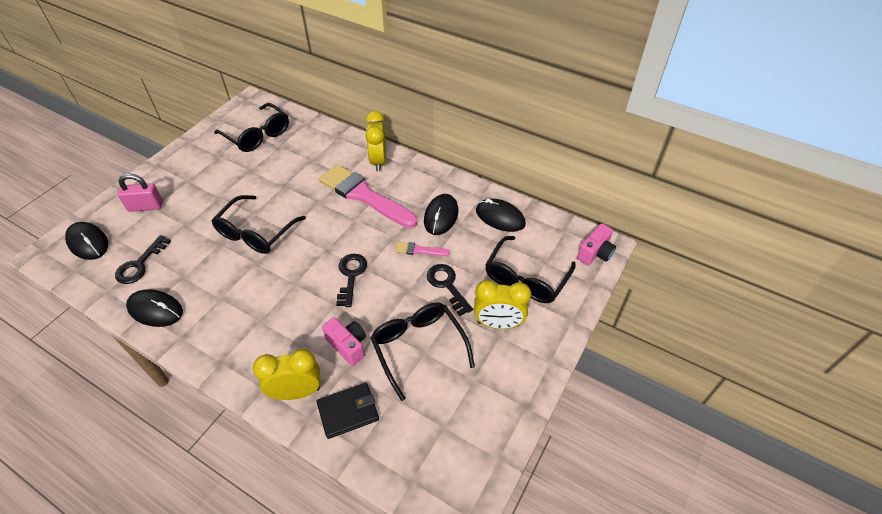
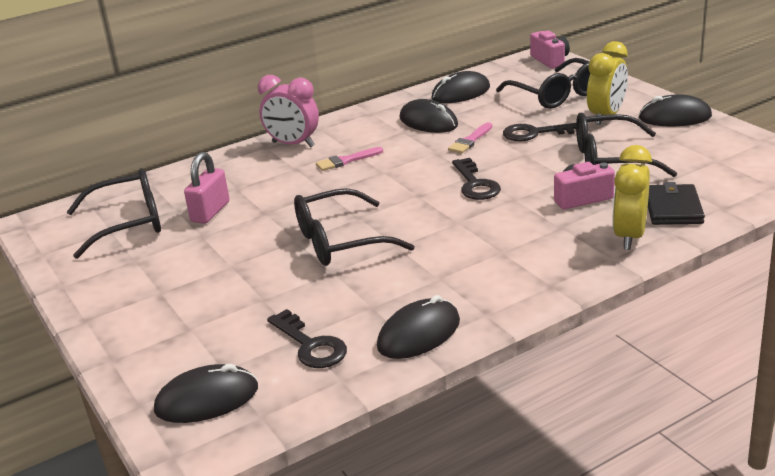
camera: 60 degrees left, 20 degrees down
(146, 206) = (179, 335): pink padlock -> pink padlock (210, 212)
(255, 233) = (339, 242): black glasses -> black glasses turned 105 degrees clockwise
(351, 275) = (475, 184): black key -> black key turned 135 degrees counterclockwise
(364, 195) = (346, 160): pink brush -> pink brush, size x0.43
(378, 161) = (293, 144): yellow clock -> pink clock
(519, 374) = (674, 117): none -> black mouse

